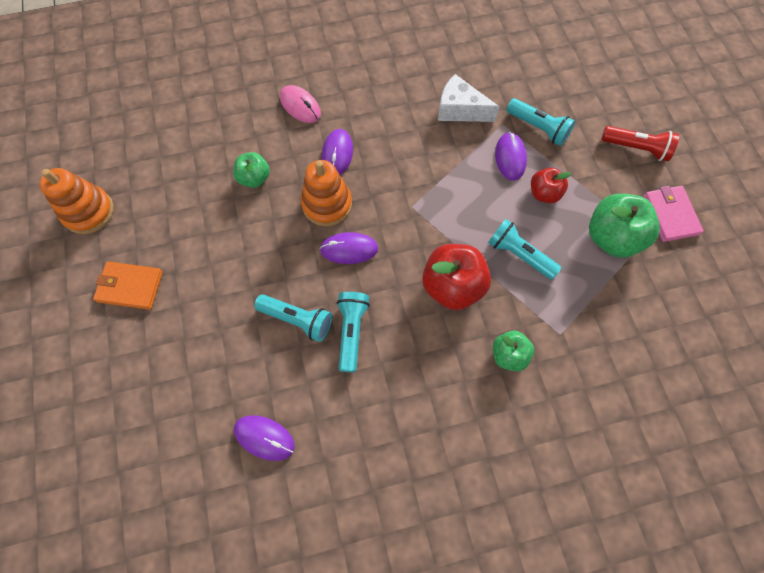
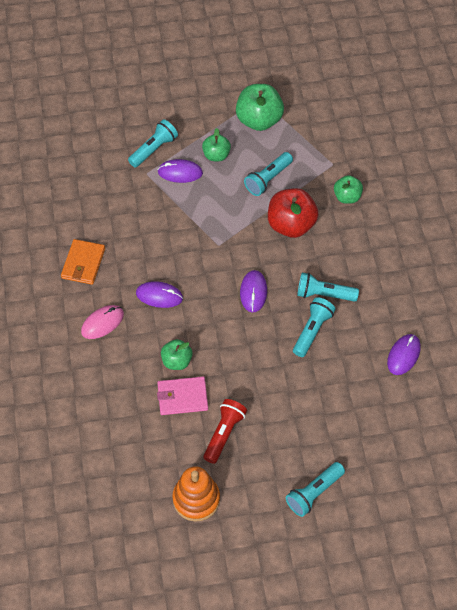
camera: 85 degrees left, 10 degrees down
(81, 332) = (314, 493): none -> turquoise flashlight
(130, 287) = (274, 457): orange wallet -> orange wallet (83, 263)
(327, 204) = (209, 306): orange stacking toy -> none
(460, 110) = (126, 201): white cheese -> none
(544, 193) = (216, 155): red apple -> green apple
(636, 148) = (182, 90): red flashlight -> red flashlight (224, 433)
(670, 215) = (243, 82): pink wallet -> pink wallet (182, 397)

